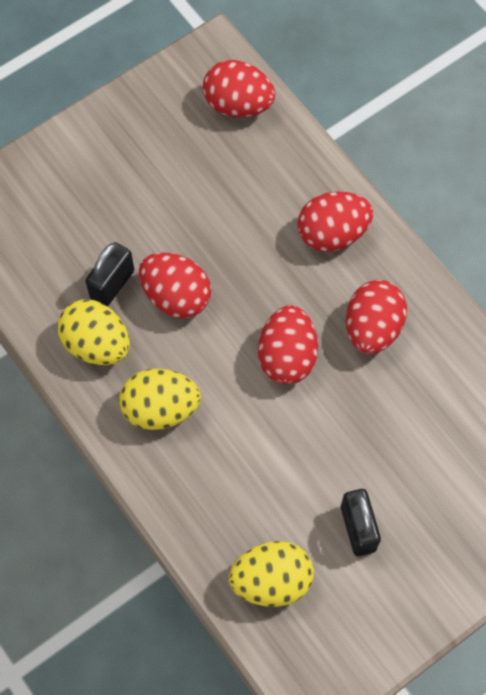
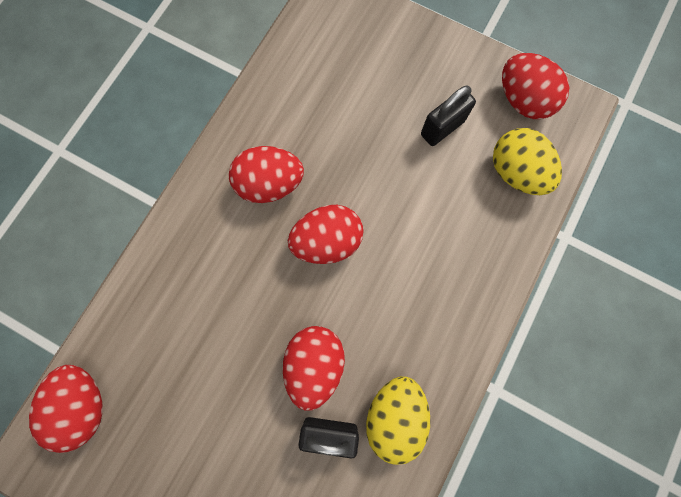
camera: 115 degrees left, 10 degrees up
(160, 409) = (425, 325): yellow egg -> none
(332, 233) = (193, 253): red egg -> red egg (522, 100)

